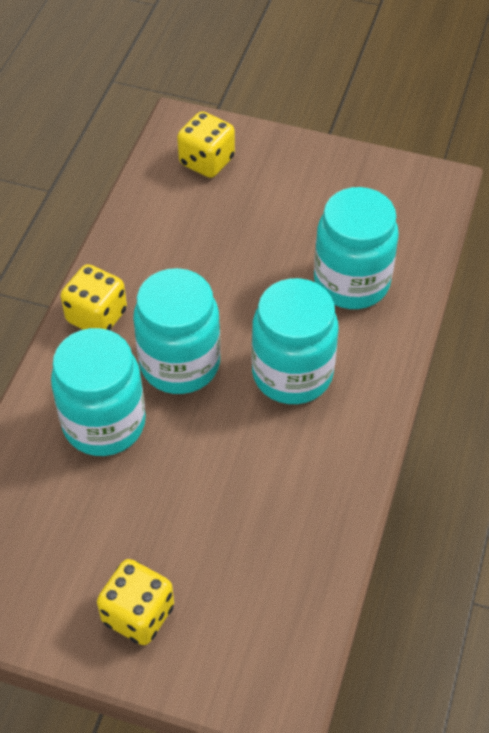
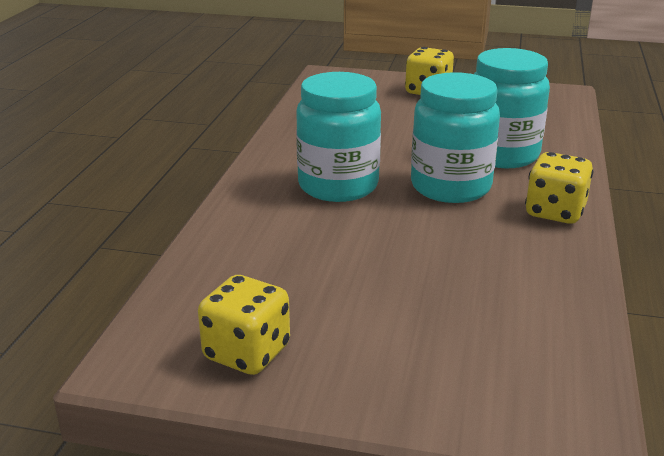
camera: 175 degrees right, 25 degrees down
(206, 161) = (505, 370): yellow dice -> yellow dice (247, 353)
(351, 282) = (276, 249): turquoise jar -> none

